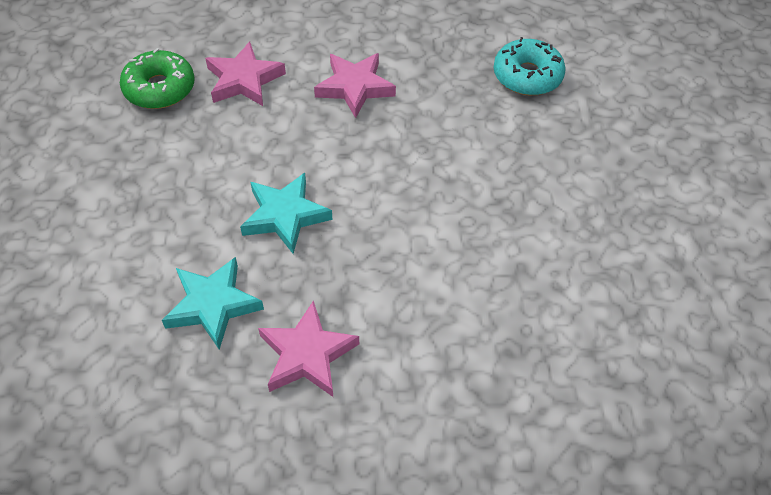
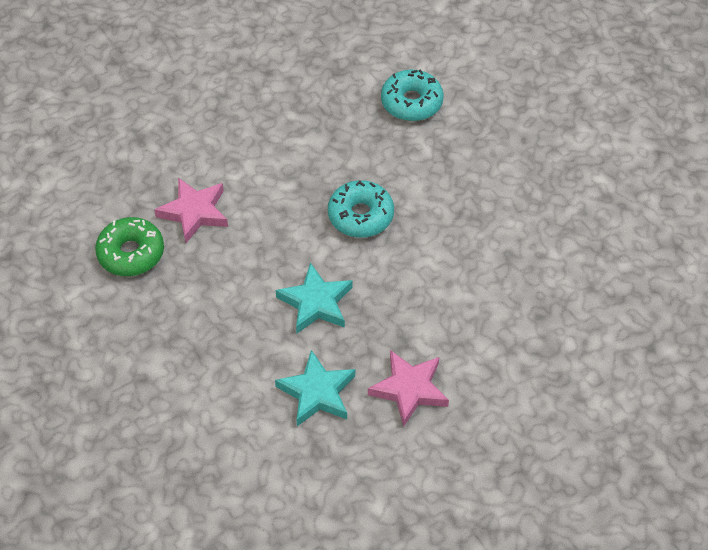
camera: 30 degrees left, 0 degrees up
(355, 87) = (287, 175): pink star -> none
(395, 155) = (360, 215): none -> turquoise donut

